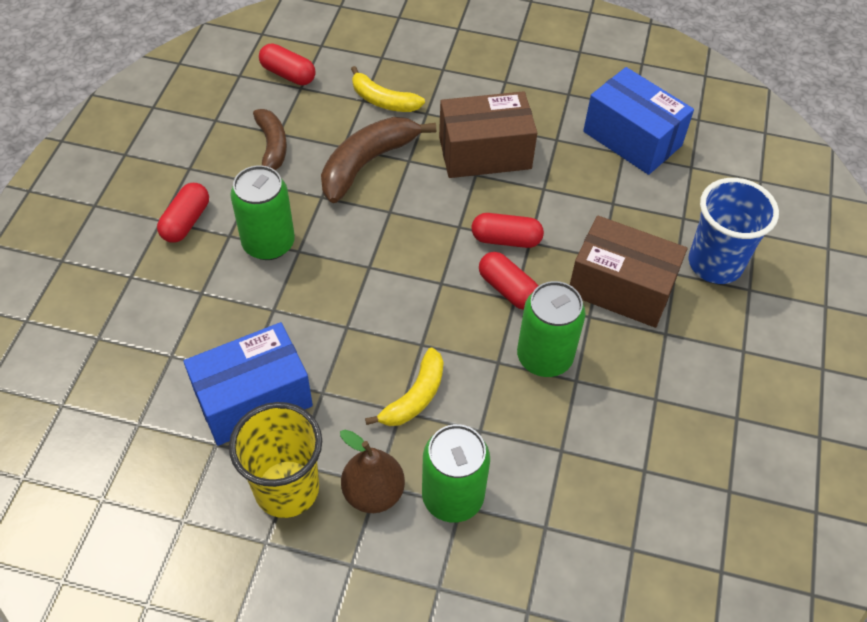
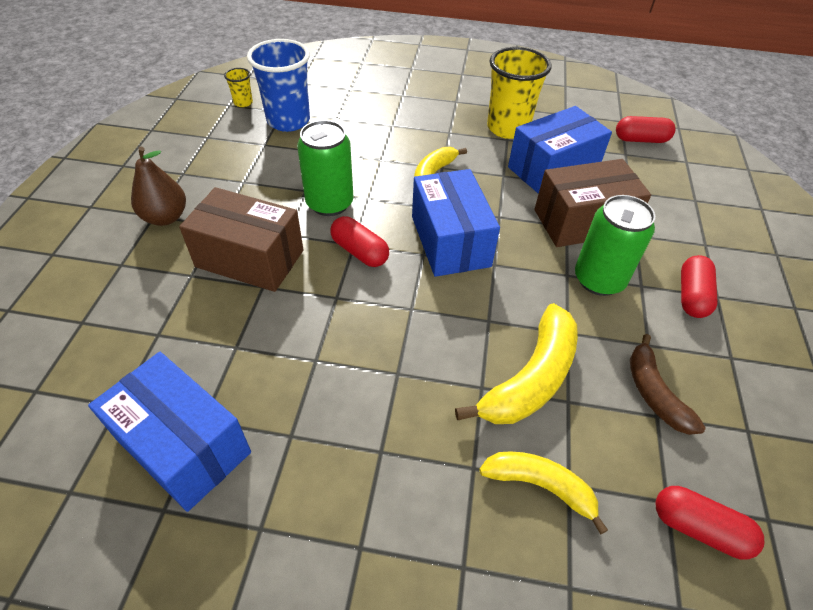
camera: 175 degrees right, 5 degrees down
(367, 163) = (530, 378): brown banana -> yellow banana
(373, 493) = (451, 128): brown pear -> brown pear (165, 217)
(410, 296) = (450, 241): none -> blue box
(452, 497) = (398, 128): green can -> none
(485, 153) = (387, 405): brown box -> brown box (582, 222)
(506, 239) = (361, 298): red capsule -> red capsule (641, 140)
(700, 575) = (243, 102): none -> yellow cup
(715, 264) = (144, 286): blue cup -> blue cup (288, 121)

